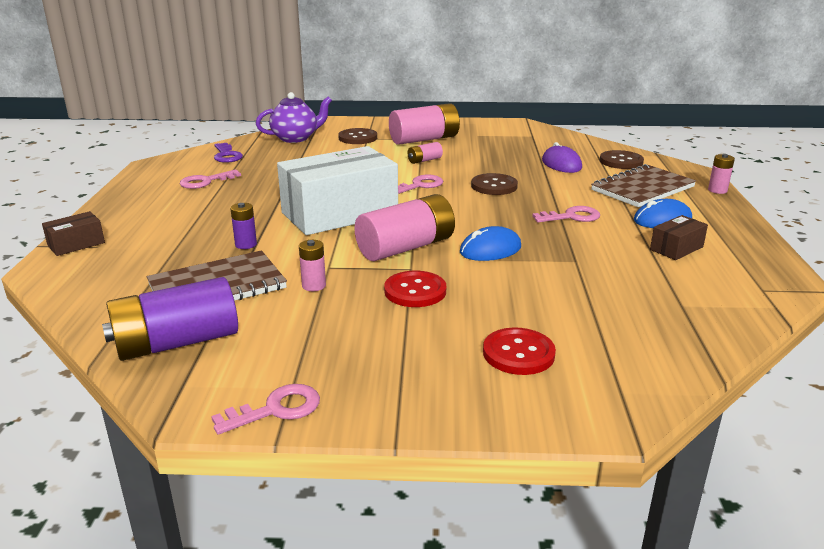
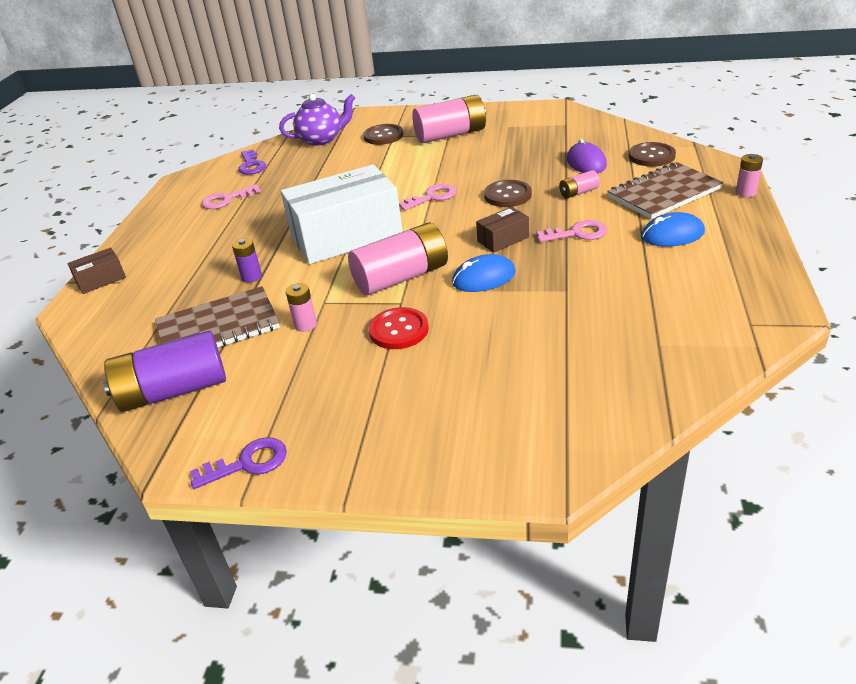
camera: 10 degrees right, 10 degrees up
(276, 409) = (248, 463): pink key -> purple key
(424, 160) = (444, 163): pink battery -> pink battery (578, 192)
(518, 353) = (480, 403): red button -> none
(676, 248) = (675, 272): brown box -> brown box (503, 239)

